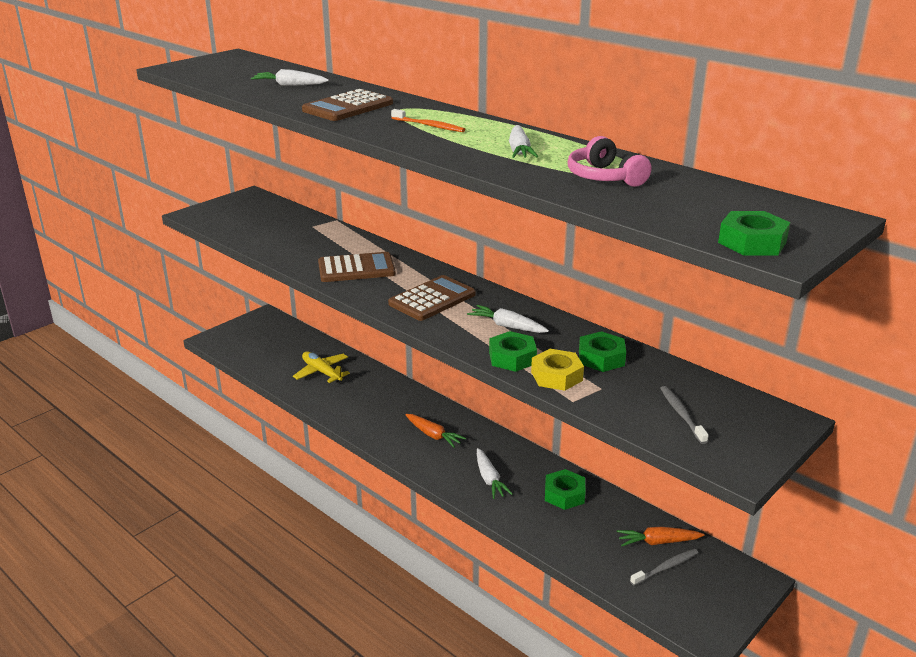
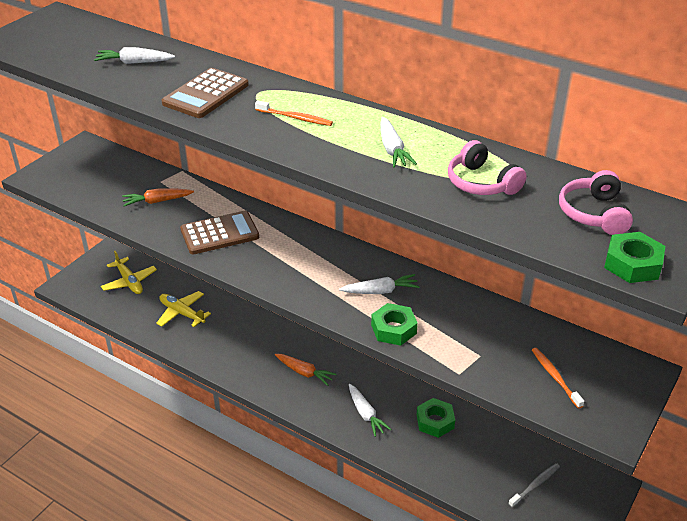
camera: 10 degrees left, 10 degrees up
(278, 341) = (129, 282): none -> yellow plane
(432, 299) = (302, 265): brown calculator -> none
(507, 326) = (380, 291): white carrot -> white carrot turned 150 degrees clockwise
(556, 376) = (438, 346): yellow nut -> none
(601, 358) = (472, 320): green nut -> none
(658, 542) = (524, 460): orange carrot -> orange carrot (157, 201)
(681, 414) = (555, 377): grey toothbrush -> orange toothbrush
(721, 205) = (594, 213): none -> pink headphones

